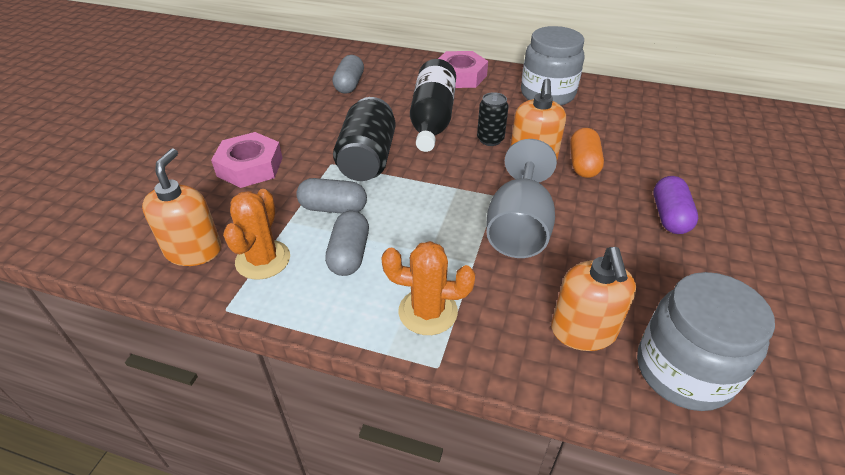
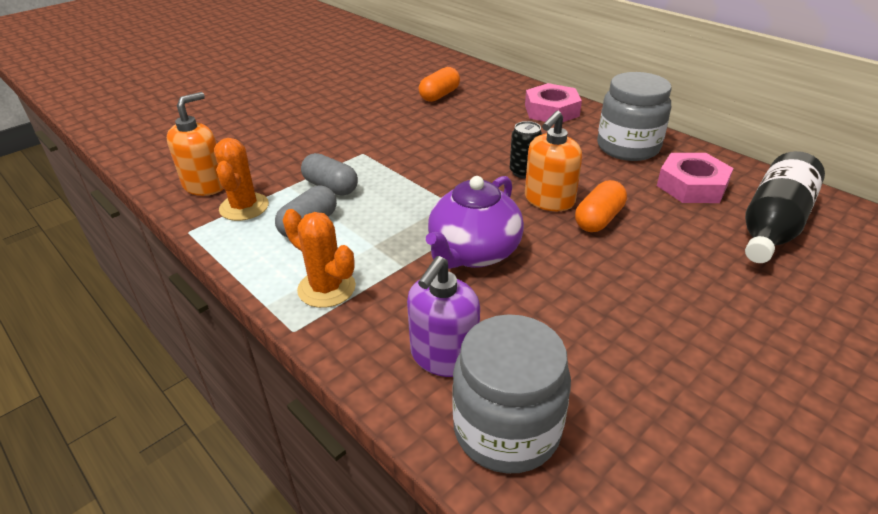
camera: 30 degrees right, 5 degrees down
(250, 167) = (299, 138): pink nut -> pink nut (691, 185)
(263, 260) = (244, 207): orange cactus -> orange cactus turned 45 degrees counterclockwise
(349, 85) = (439, 95): grey capsule -> orange capsule
(367, 159) = (395, 158): black can -> none
(432, 119) = (485, 141): black bottle -> black bottle (773, 225)
(519, 228) = (473, 252): grey goblet -> purple teapot
(583, 331) = (444, 356): orange soap dispenser -> purple soap dispenser
(669, 216) = (644, 295): purple capsule -> none

